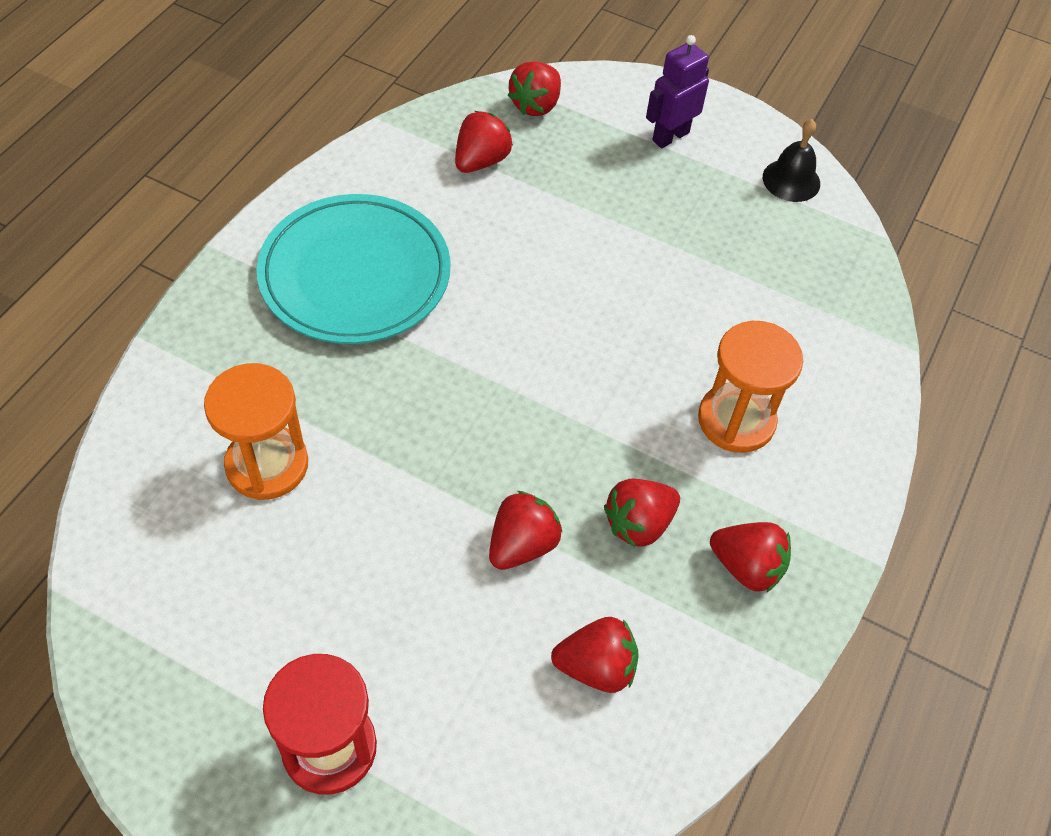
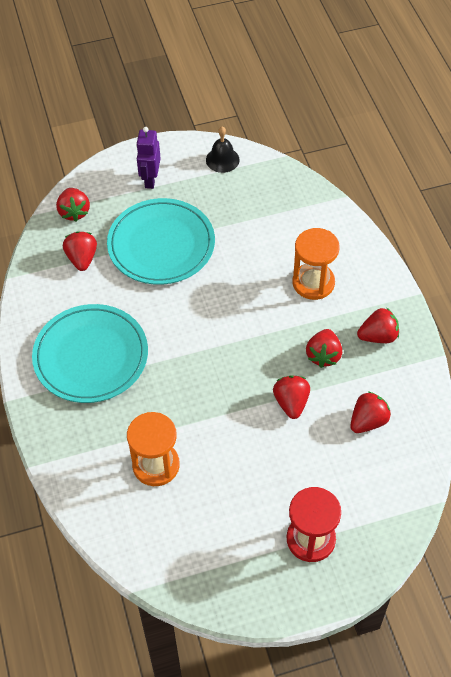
camera: 40 degrees left, 0 degrees up
(592, 218) = (161, 245): none -> turquoise plate

